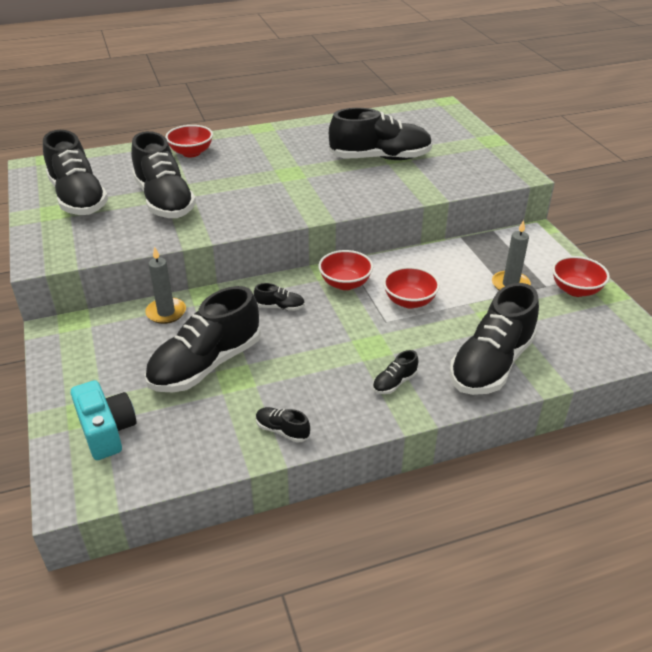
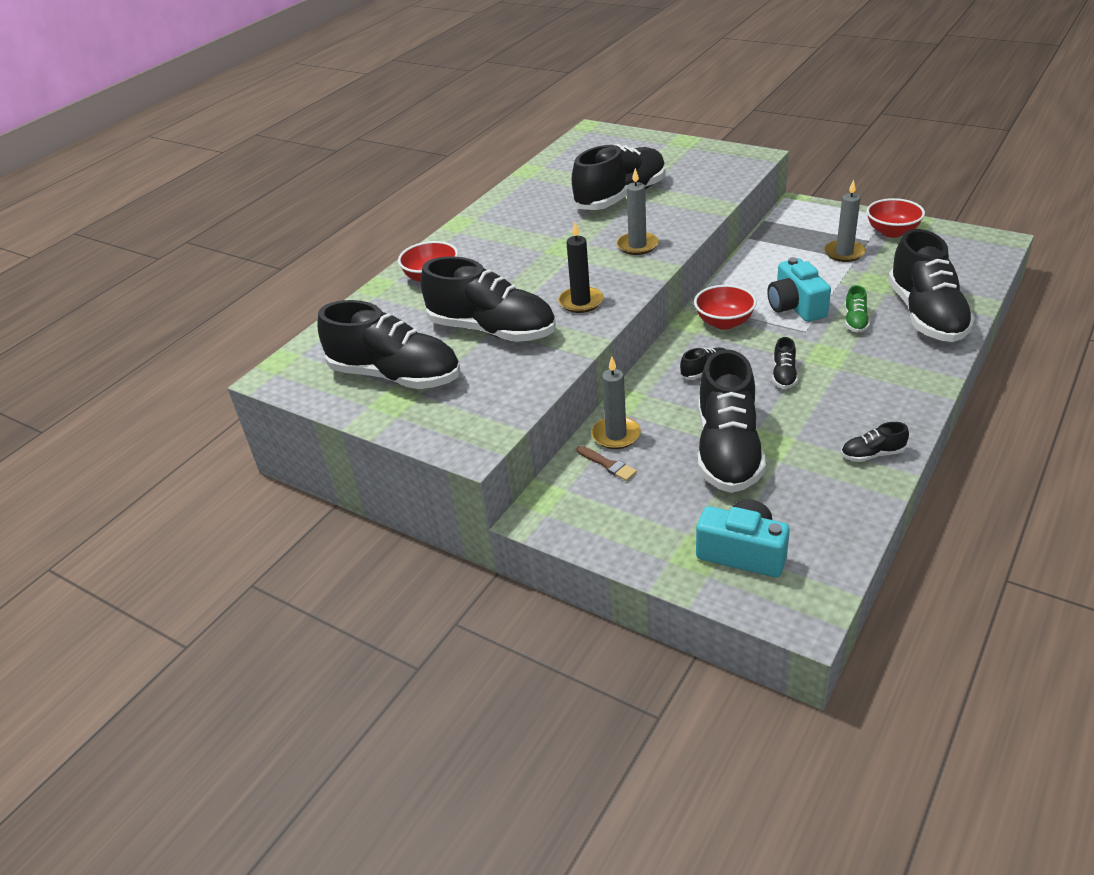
camera: 35 degrees left, 0 degrees up
(133, 327) = (608, 465): none -> brown brush
(237, 211) = (581, 302): none -> black candle
(332, 194) = (637, 245): none -> grey candle
(394, 383) = (887, 369): black shoe -> black shoe (784, 375)
(409, 301) = (796, 306): red bowl -> turquoise camera
(432, 336) = (855, 321): none -> green shoe

